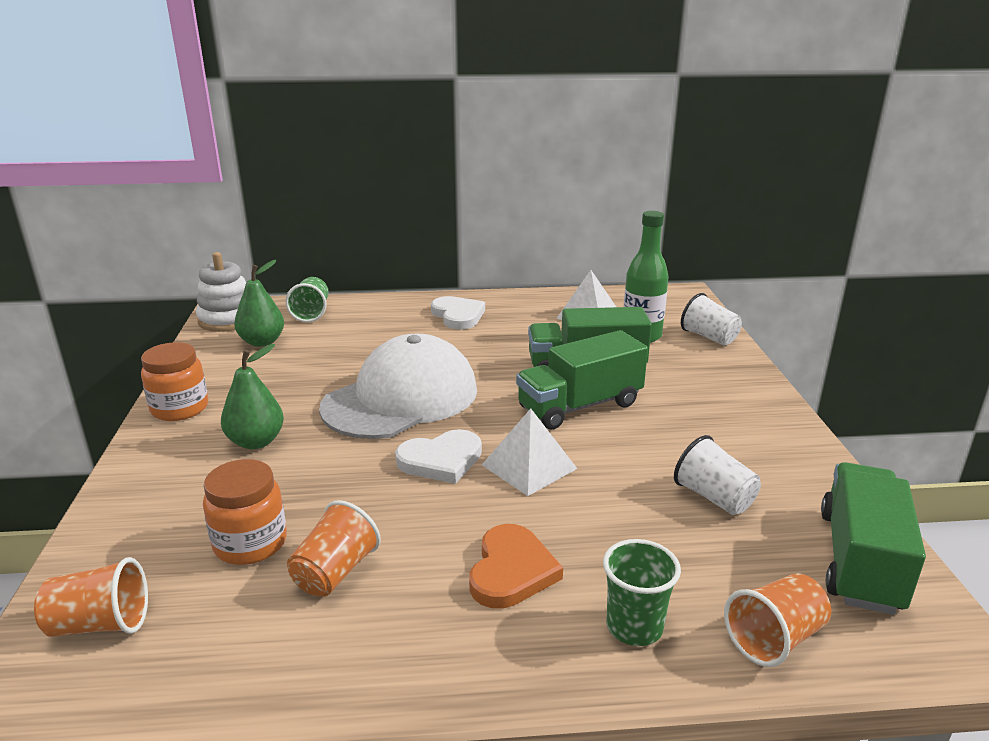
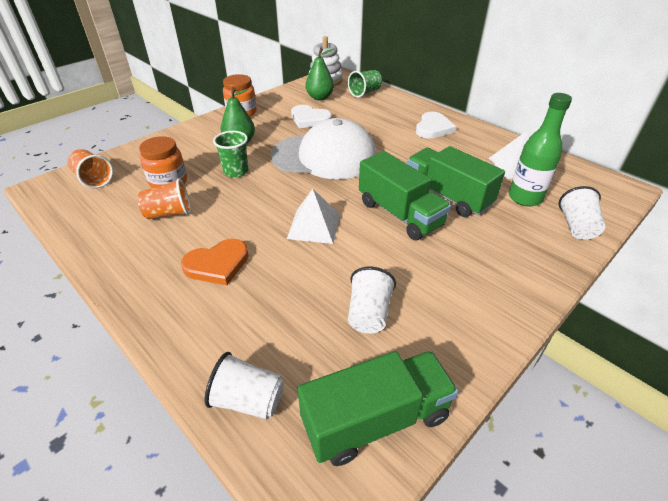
camera: 50 degrees right, 15 degrees up
(441, 460) = (285, 196): white heart -> white heart (309, 119)
(580, 406) = (399, 214): green truck -> green truck turned 150 degrees counterclockwise
(634, 627) = (209, 331): green cup -> green cup (236, 171)
(774, 639) = (248, 400): orange cup -> white cup

